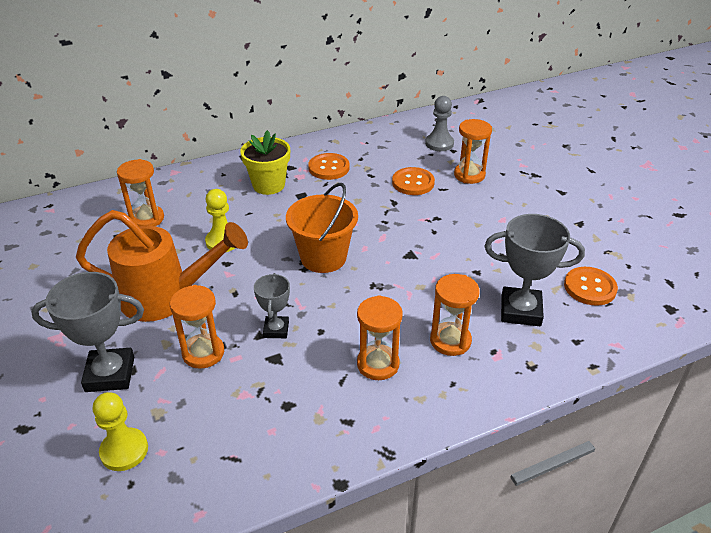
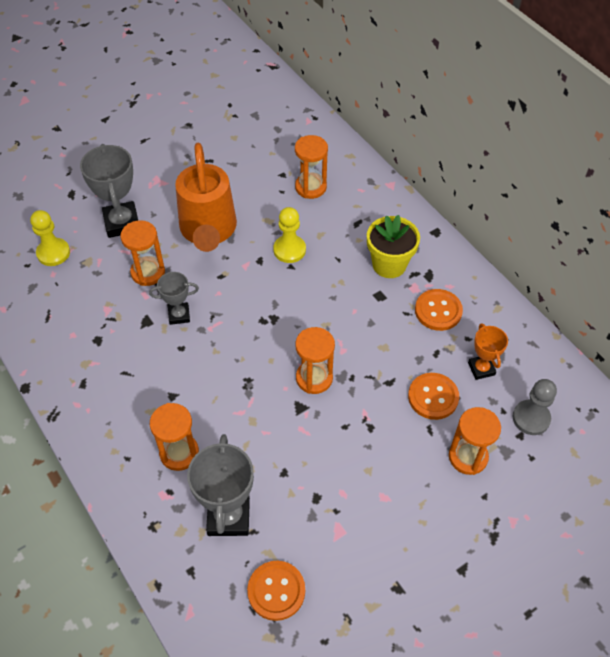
camera: 80 degrees right, 15 degrees up
(323, 257) = (281, 332): orange bucket -> none
(378, 364) = (145, 397): orange hourglass -> orange hourglass (314, 378)
(391, 157) = (481, 369): none -> orange trophy

